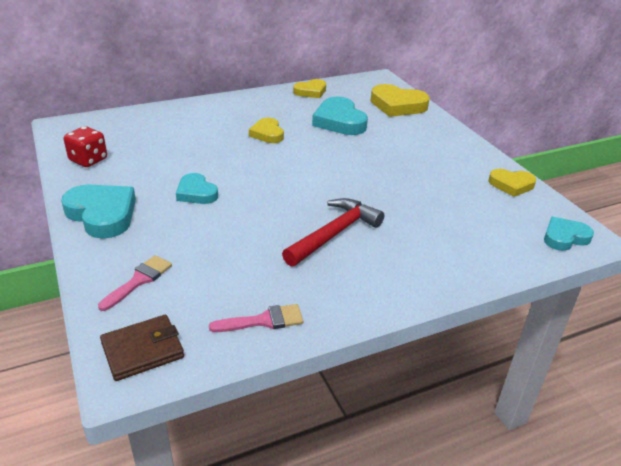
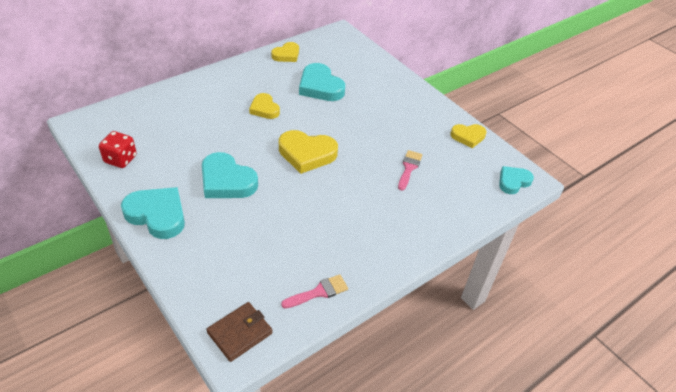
camera: 15 degrees left, 10 degrees up
(139, 280) = (213, 273): pink brush -> pink brush (409, 168)
(196, 193) = (227, 181): turquoise heart -> turquoise heart, size x1.61
(334, 234) = (348, 205): red hammer -> none
(397, 105) = (363, 62): yellow heart -> yellow heart (307, 154)

